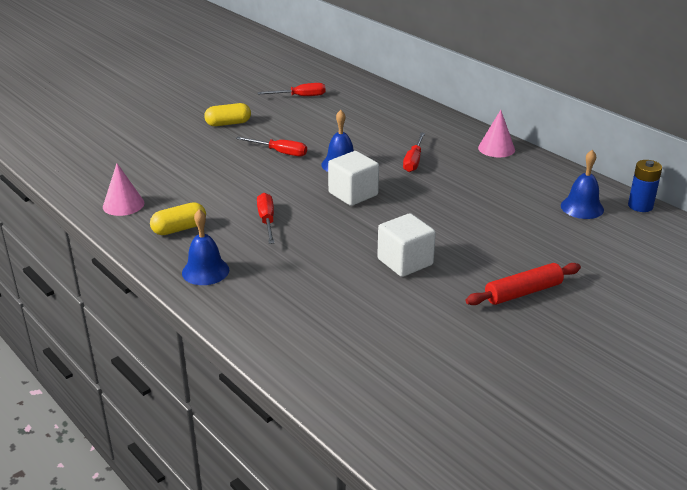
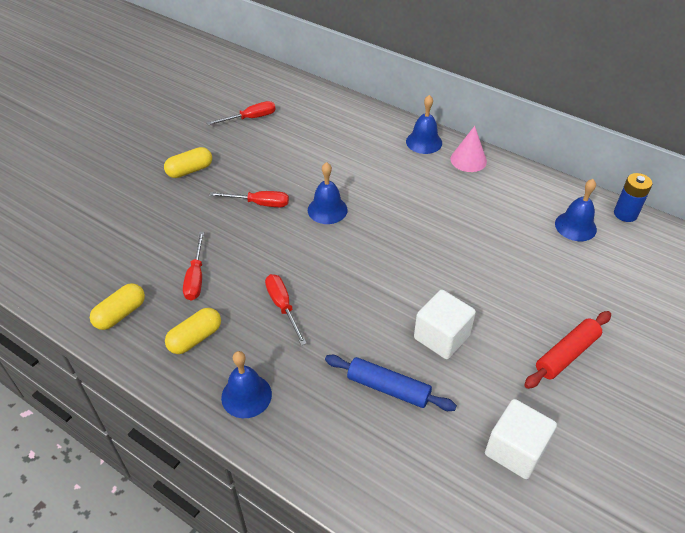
camera: 15 degrees left, 15 degrees up
(123, 205) = (120, 314): pink cone -> yellow capsule
(336, 287) = (388, 388): none -> blue rolling pin
(353, 194) = (355, 250): white cube -> white cube (515, 450)
(413, 161) = (397, 192): red screwdriver -> red screwdriver (196, 277)
(458, 131) = (424, 142): none -> blue bell

